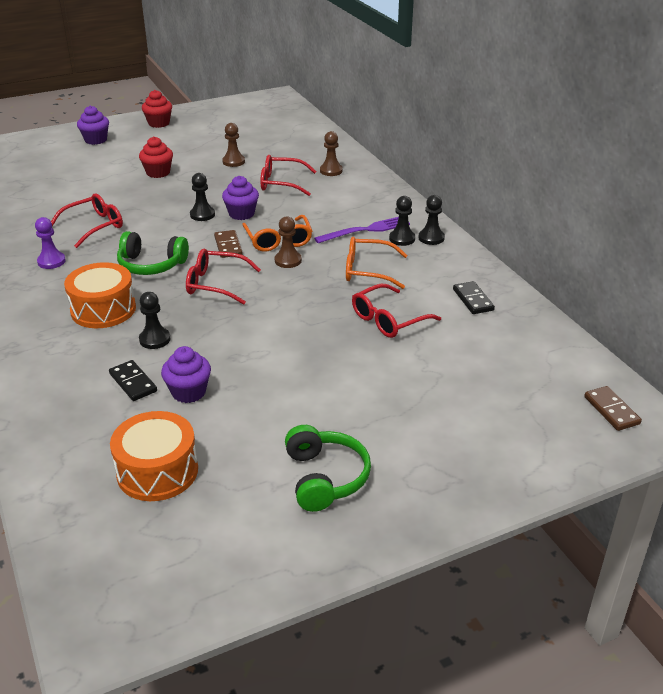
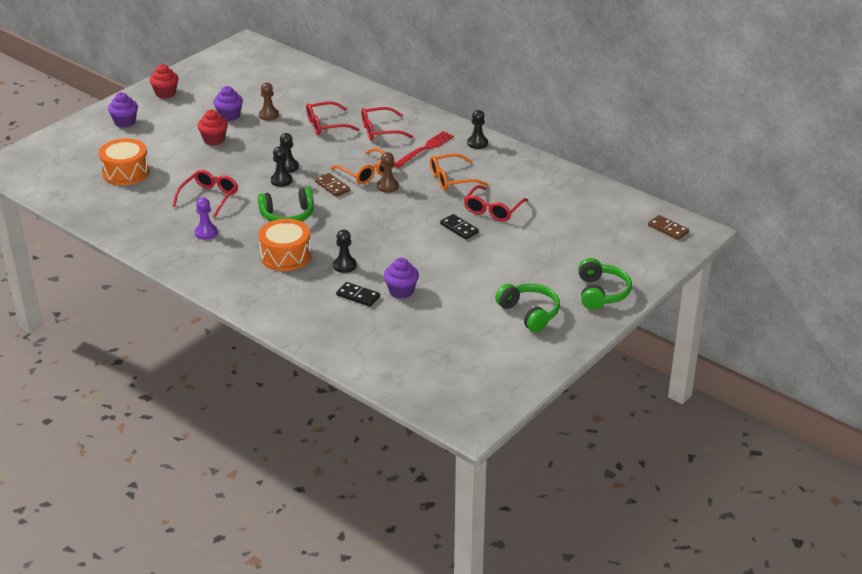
camera: 25 degrees left, 0 degrees up
(157, 471) = (426, 339): orange drum -> orange drum (126, 172)
(214, 284) = (349, 217): red glasses -> red glasses (379, 131)
(241, 214) = (318, 159): purple cupcake -> purple cupcake (229, 116)
(331, 171) = (356, 105): brown pawn -> none
(366, 230) = (425, 149): purple fork -> red fork
(402, 239) = (457, 149): black pawn -> black pawn (281, 180)
(450, 479) = (601, 293): none -> green headphones
(473, 300) = (539, 181): black domino -> black domino (459, 228)

